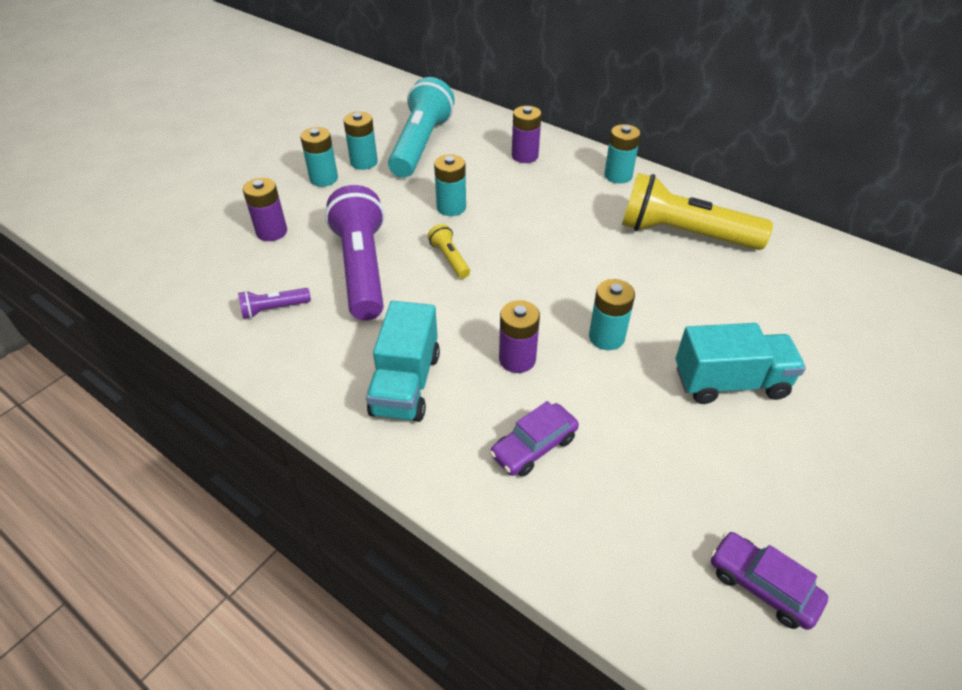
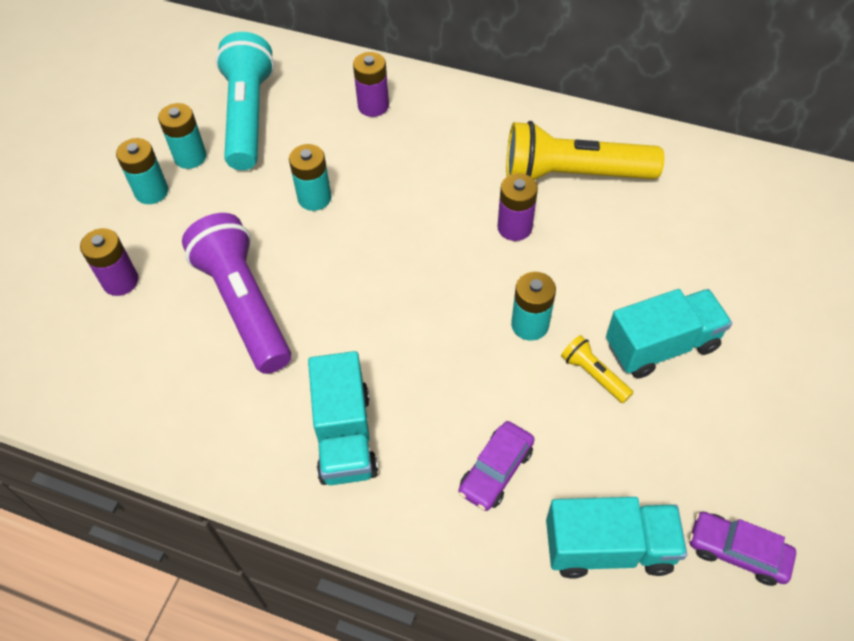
camera: 15 degrees left, 10 degrees up
(274, 309) = (166, 383): purple flashlight -> none
(450, 259) = (337, 268): yellow flashlight -> yellow flashlight (594, 375)
(517, 359) = (448, 375): purple battery -> purple battery (514, 227)
(618, 176) = (484, 111): turquoise battery -> none
(624, 543) = (608, 547): none -> turquoise truck

